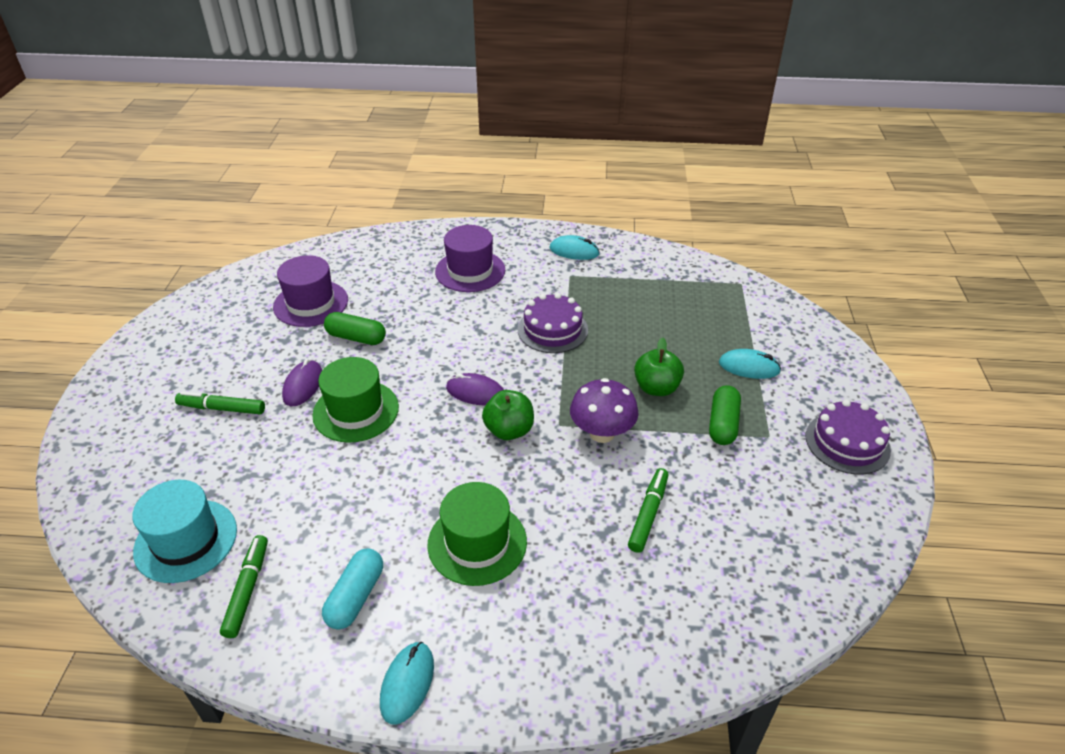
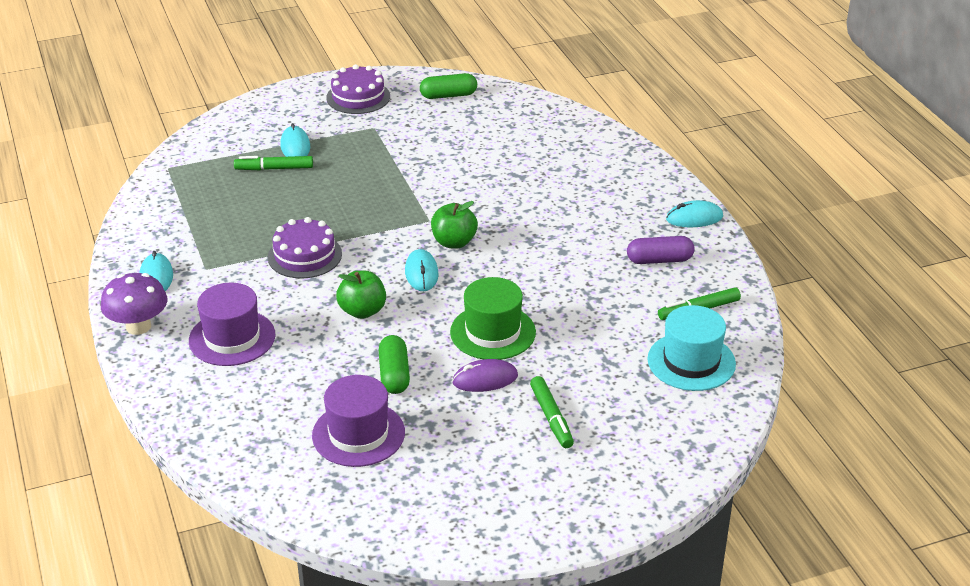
camera: 115 degrees left, 5 degrees down
(355, 597) = (659, 260): turquoise capsule -> purple capsule
(475, 392) = (421, 273): purple mouse -> turquoise mouse
(477, 543) = (573, 224): green hat -> none
(602, 433) = (423, 198): purple mushroom -> purple mushroom (138, 326)
(648, 514) = (489, 162): green marker -> green marker (274, 169)
(656, 388) = (351, 184): green apple -> green apple (362, 311)
(723, 424) = (374, 148): green capsule -> green capsule (448, 95)

